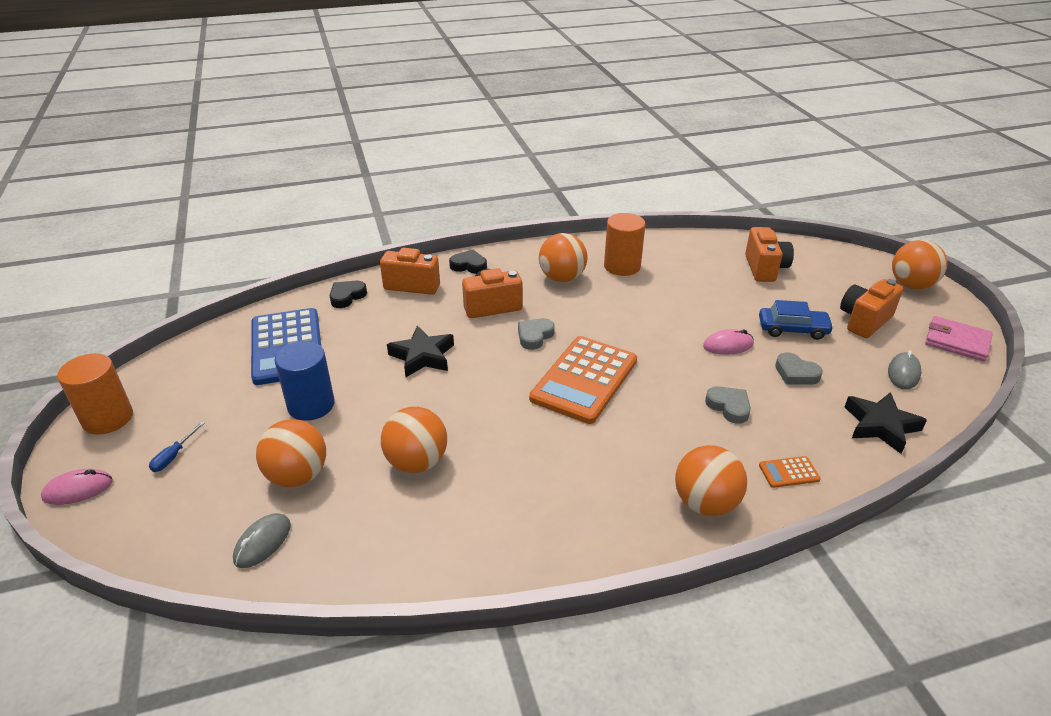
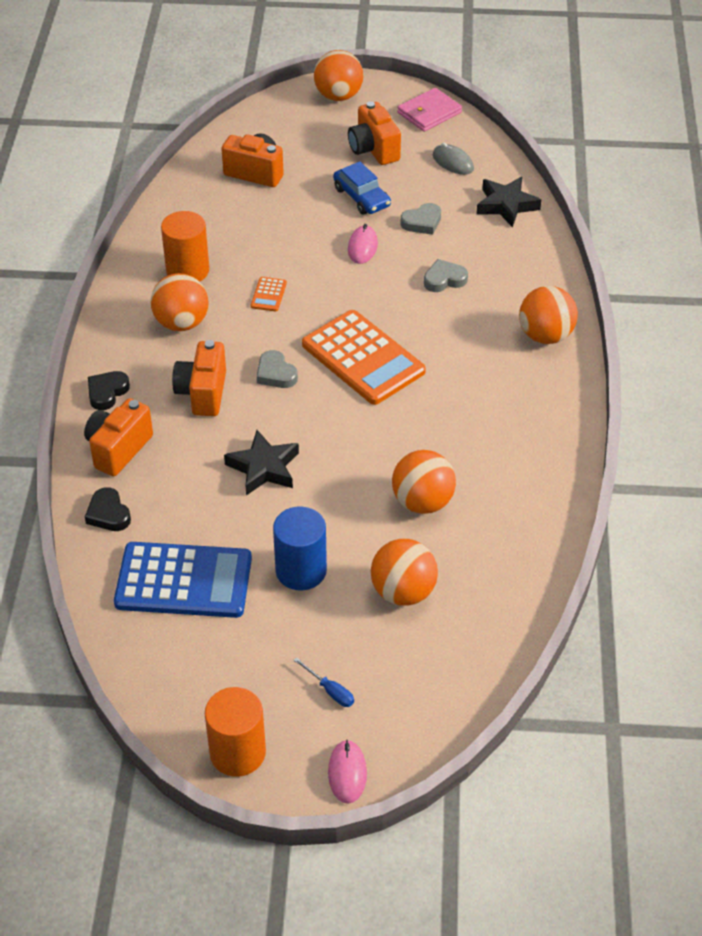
camera: 70 degrees left, 10 degrees up
(263, 542) = (478, 625): grey mouse -> none
(789, 472) = (533, 277): orange calculator -> orange calculator (268, 294)
(792, 329) = (361, 197): blue car -> blue car turned 120 degrees clockwise

